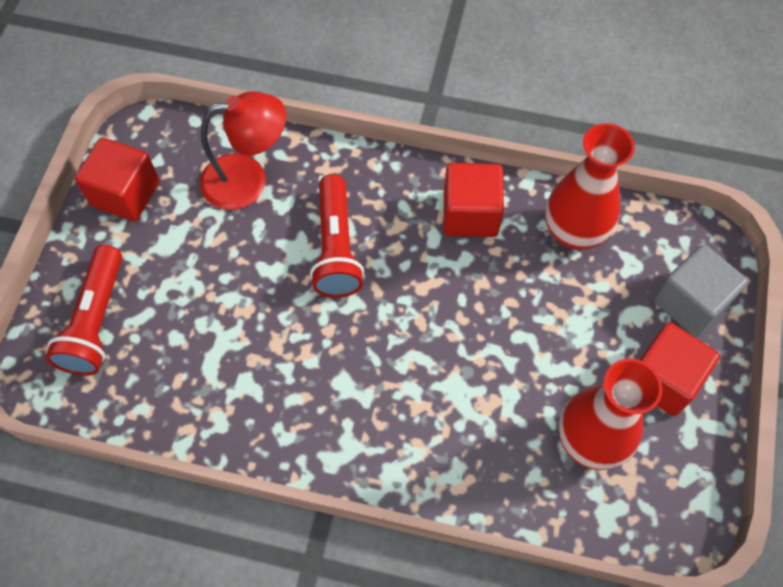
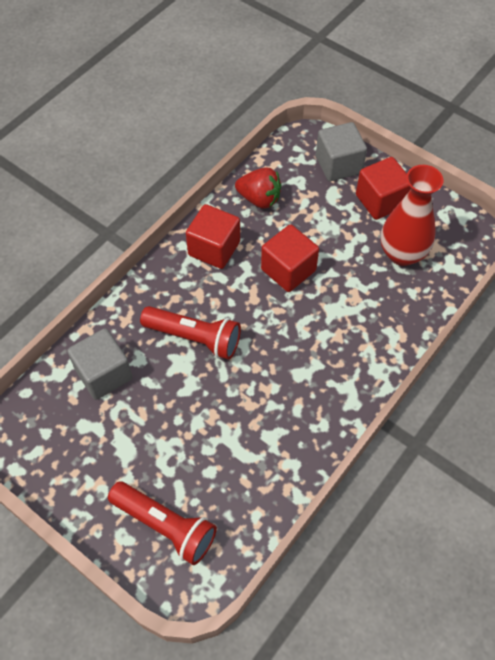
camera: 65 degrees left, 5 degrees down
(126, 194) = (62, 466): red cube -> red cube (288, 270)
(248, 180) = (104, 374): red lamp -> grey cube
(574, 231) = (259, 199): red vase -> red strawberry

